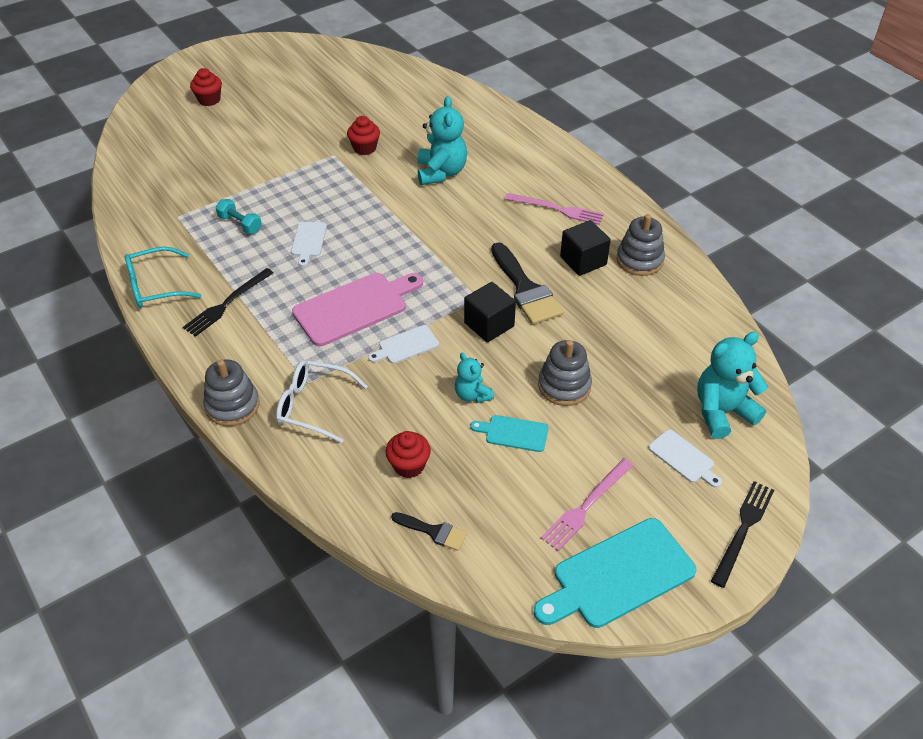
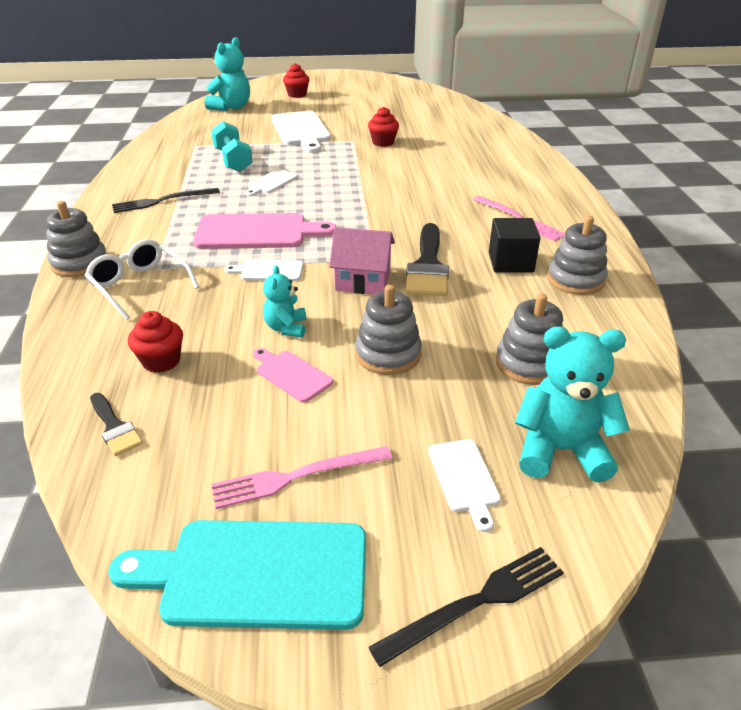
camera: 30 degrees right, 10 degrees down
(156, 286) = (128, 177): turquoise glasses -> none
(240, 224) = (233, 160): turquoise dumbbell -> turquoise dumbbell, size x1.52
(268, 157) = (301, 130): none -> white cutting board
(441, 172) = (432, 170): turquoise teddy bear -> turquoise teddy bear (231, 107)
(489, 324) = (363, 280): black cube -> pink house
(513, 433) = (291, 374): turquoise cutting board -> pink cutting board
(660, 352) = (529, 363): none -> grey stacking toy

